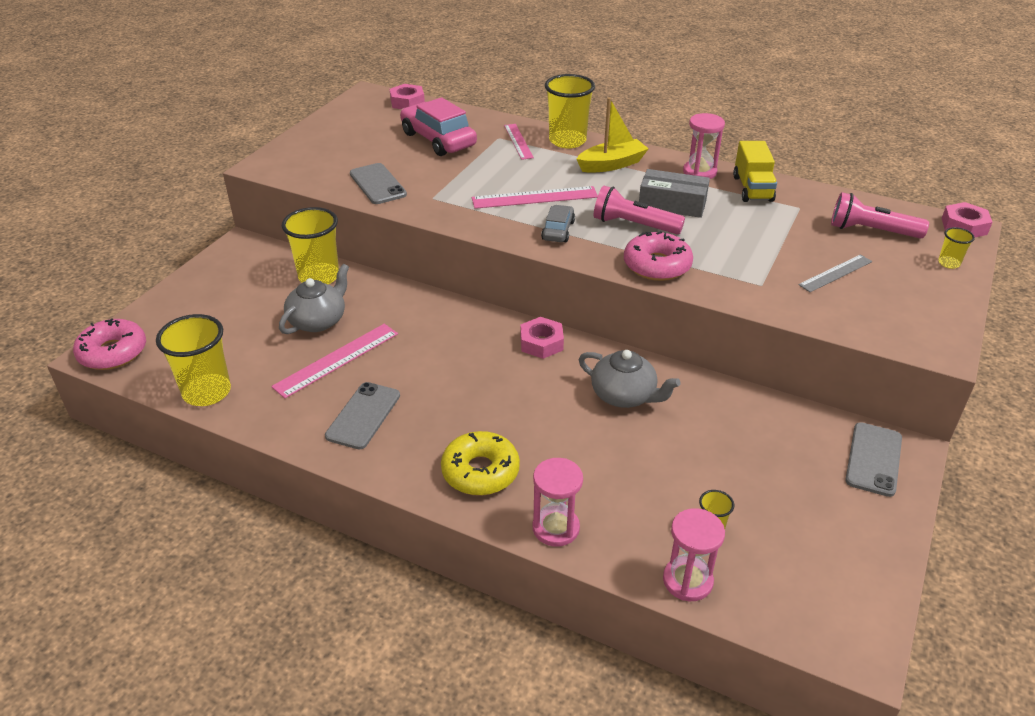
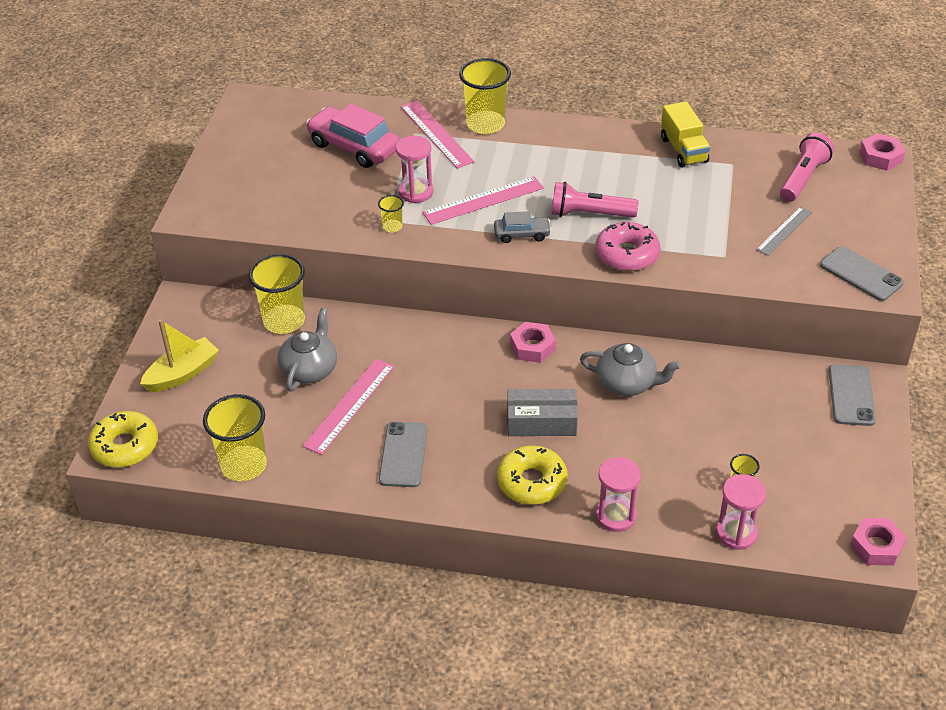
camera: 15 degrees left, 5 degrees up
(113, 352) = (125, 446): pink donut -> yellow donut
(378, 184) = (321, 214): grey phone -> grey phone (861, 274)
(407, 102) = (296, 103): pink nut -> pink nut (876, 546)
(518, 141) = (436, 134): pink ruler -> pink ruler, size x1.52
(558, 230) = (522, 234): grey car -> grey car turned 90 degrees clockwise
(612, 164) = (541, 146): yellow boat -> yellow boat (182, 373)
(672, 204) = (616, 182): grey box -> grey box (541, 421)
(699, 172) = (628, 139): pink hourglass -> pink hourglass (416, 192)
(871, 231) = (803, 178): pink flashlight -> pink flashlight turned 120 degrees clockwise
(949, 263) = (876, 200): yellow cup -> yellow cup (392, 227)

